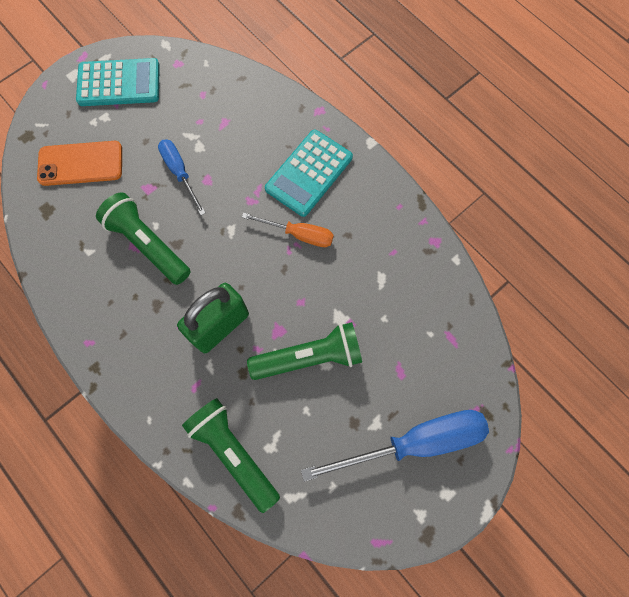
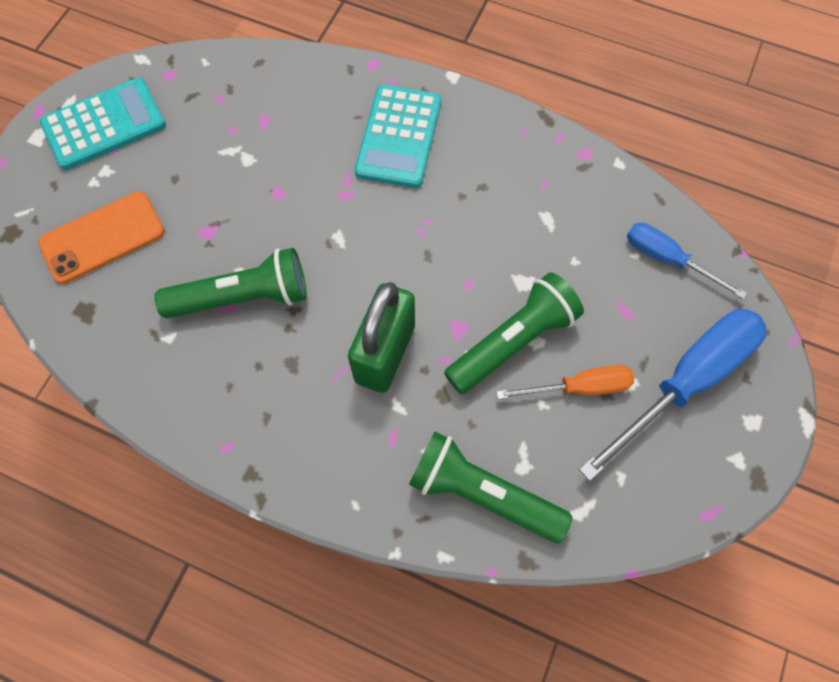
camera: 25 degrees left, 5 degrees down
(148, 244) = (243, 297): green flashlight -> green flashlight turned 150 degrees clockwise
(180, 173) = (239, 198): blue screwdriver -> blue screwdriver (667, 259)
(299, 234) = (424, 209): orange screwdriver -> orange screwdriver (579, 387)

